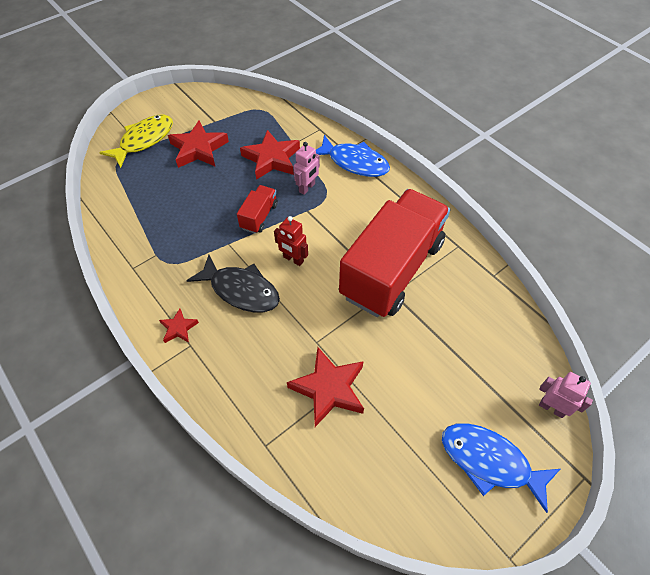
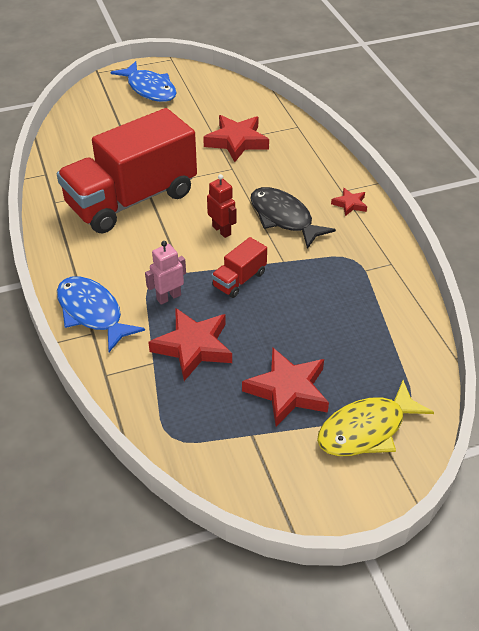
camera: 160 degrees left, 10 degrees down
(551, 408) = (84, 99): pink robot -> none

